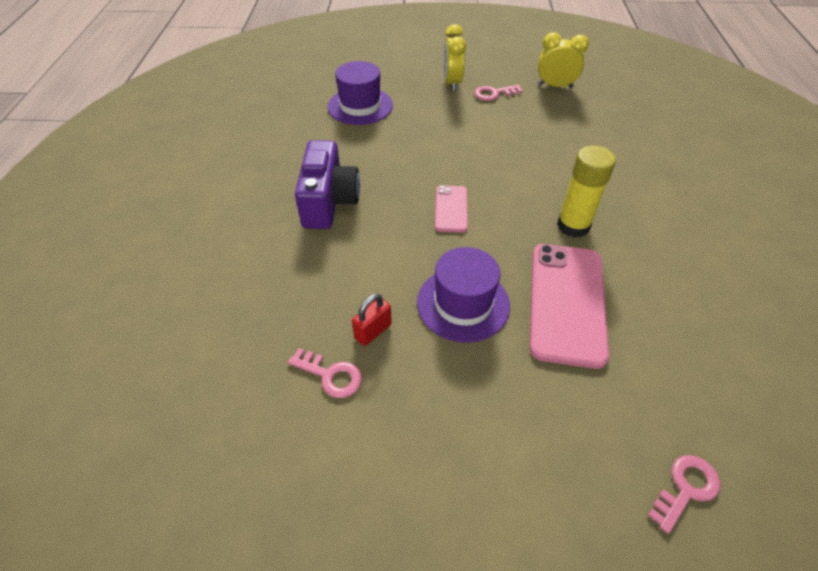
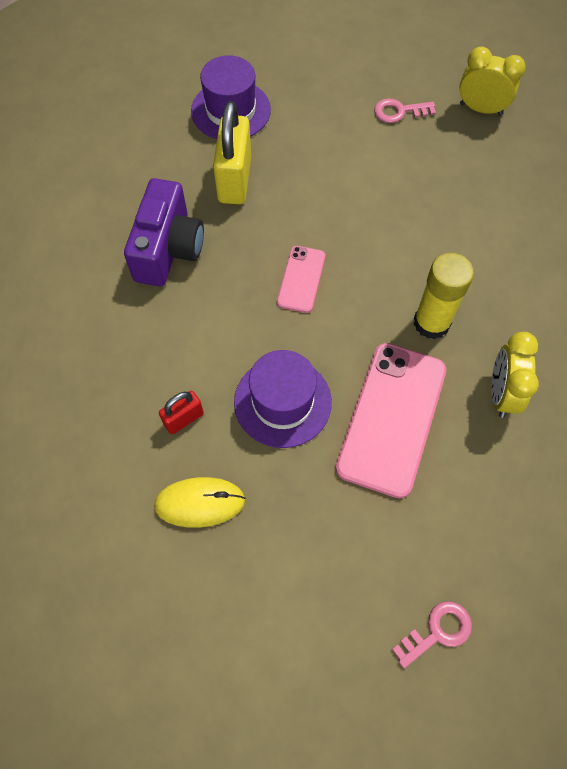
camera: 10 degrees right, 15 degrees up
(330, 375) = (133, 460): pink key -> none
(375, 149) = (234, 180): none -> yellow padlock
(407, 404) = (200, 503): none -> yellow mouse
(452, 83) = (351, 87): yellow clock -> yellow clock (501, 393)

